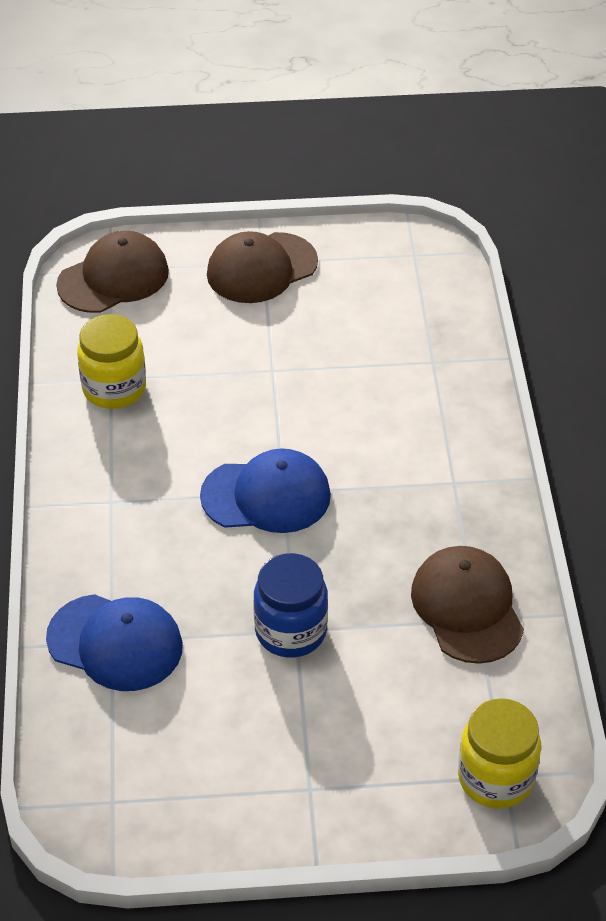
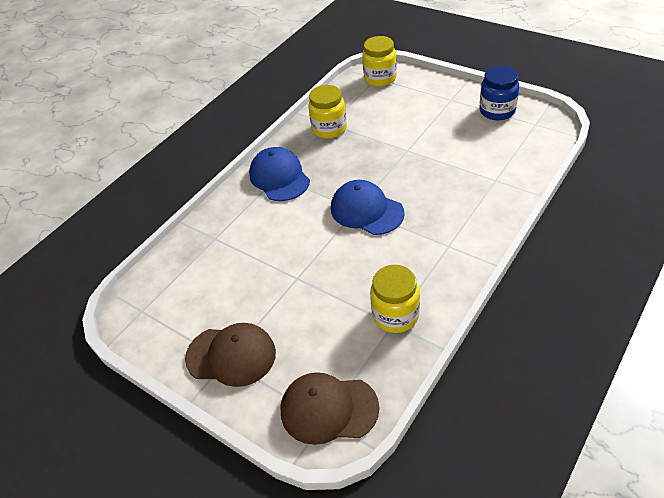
camera: 135 degrees left, 0 degrees up
(115, 643) = (494, 178): blue cap -> blue cap (279, 177)
(291, 631) = (410, 150): blue jar -> blue jar (497, 111)
(467, 607) = (329, 129): brown cap -> yellow jar

